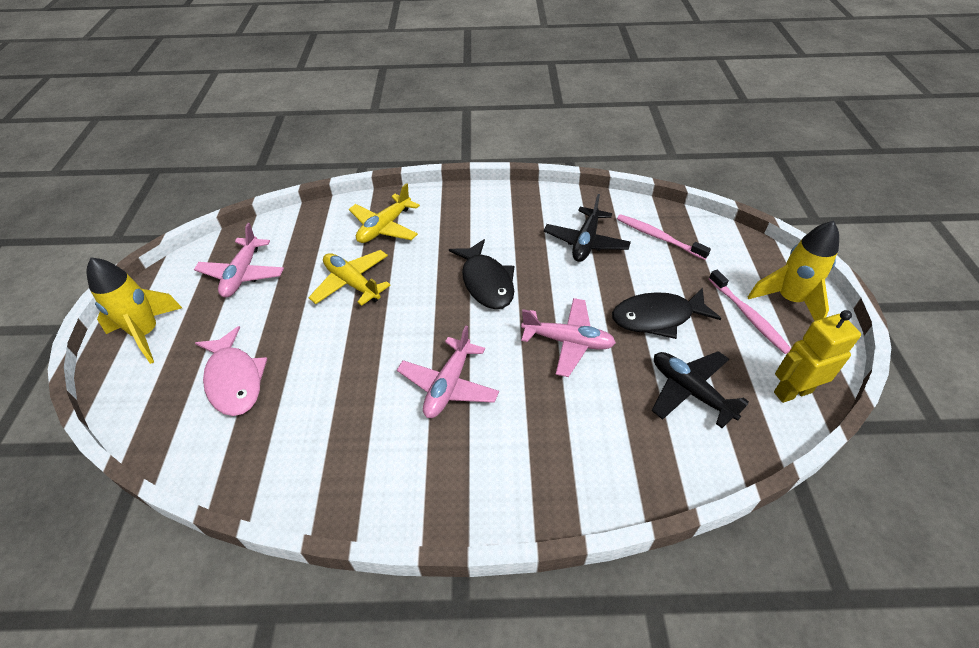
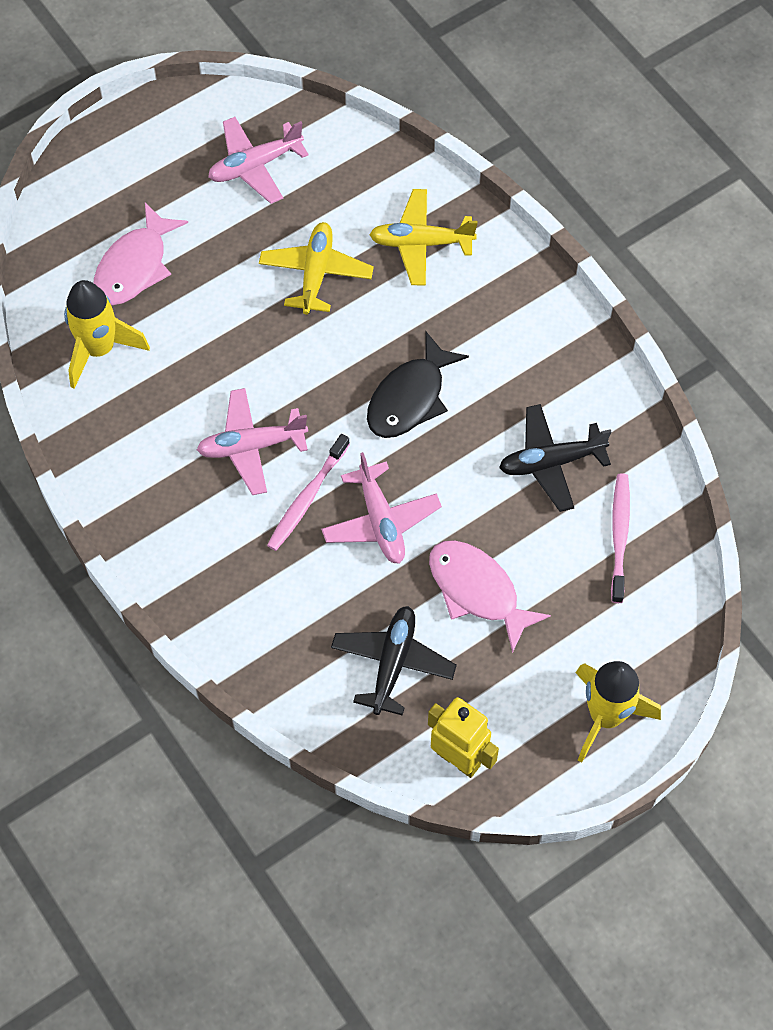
camera: 55 degrees right, 15 degrees up
(147, 333) = (131, 151): yellow rocket -> yellow rocket (99, 349)
(657, 317) = (477, 591): black fish -> pink fish
(748, 316) = (546, 682): pink toothbrush -> pink toothbrush (307, 498)

